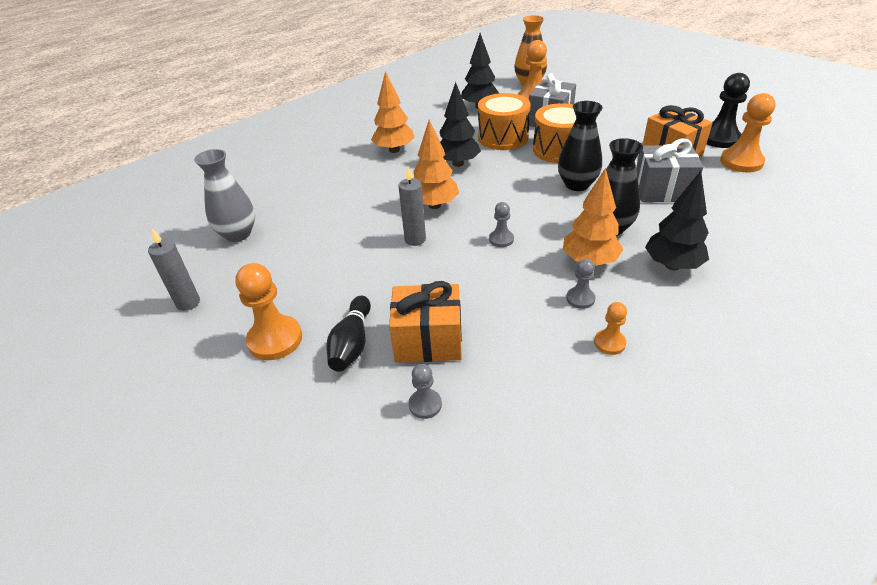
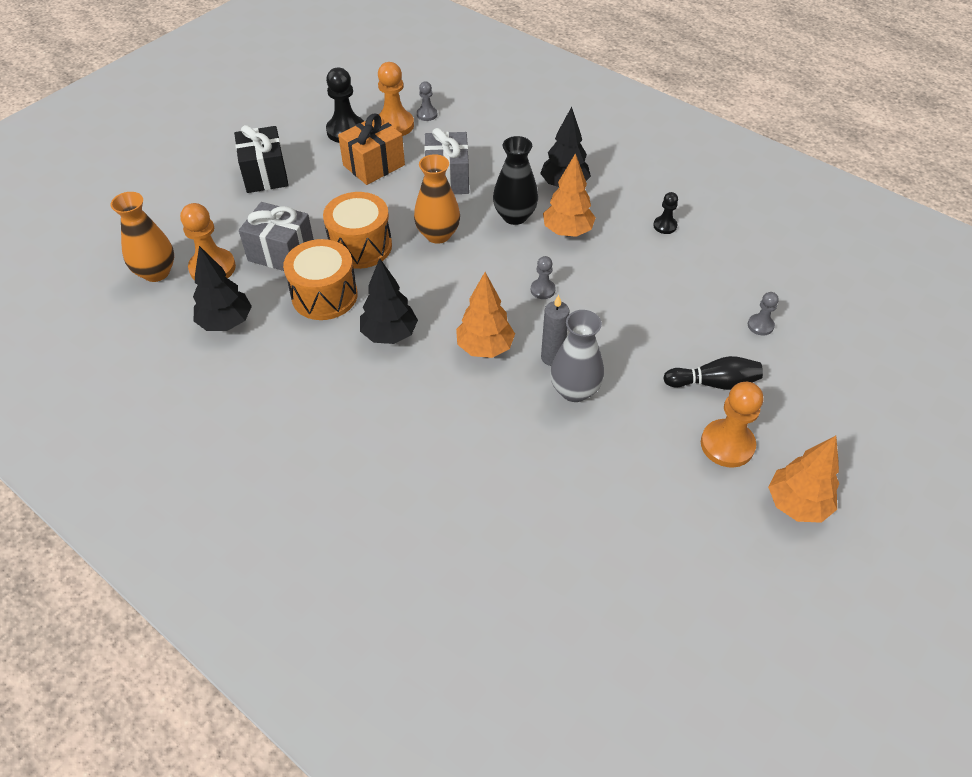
camera: 100 degrees left, 10 degrees up
(188, 303) = (700, 547): grey candle -> none
(238, 234) = (566, 541): grey vase -> grey vase (574, 390)
(394, 150) = (349, 406): orange tree -> orange tree (797, 504)
(428, 340) = (694, 331): orange gift -> none
(577, 184) = (438, 235): black vase -> orange vase
(580, 299) = (618, 239): grey pawn -> grey pawn (427, 114)
(609, 343) = (665, 226): orange pawn -> black pawn
(643, 109) = (265, 174): none -> black gift

